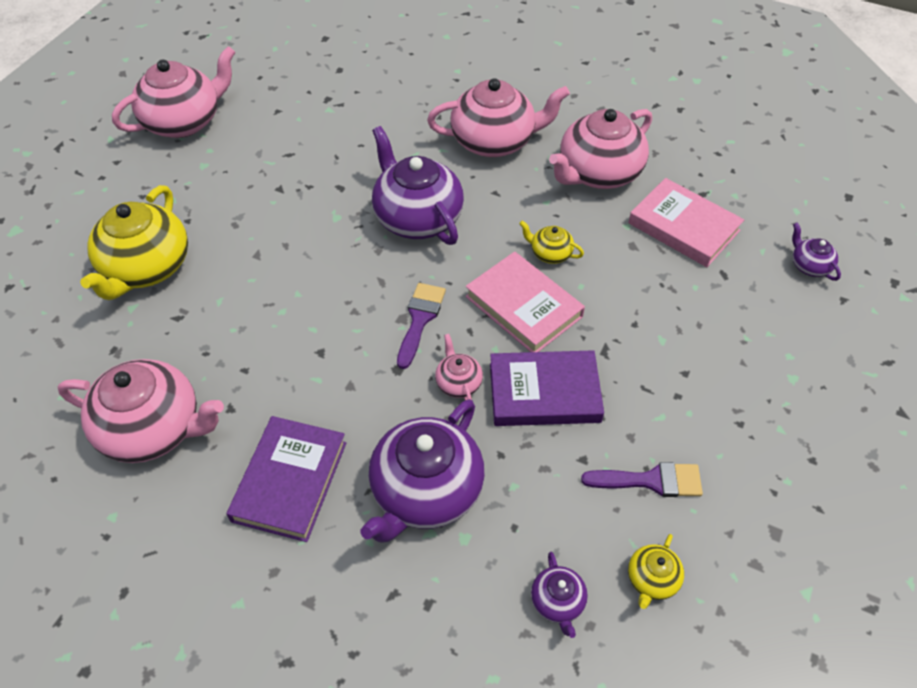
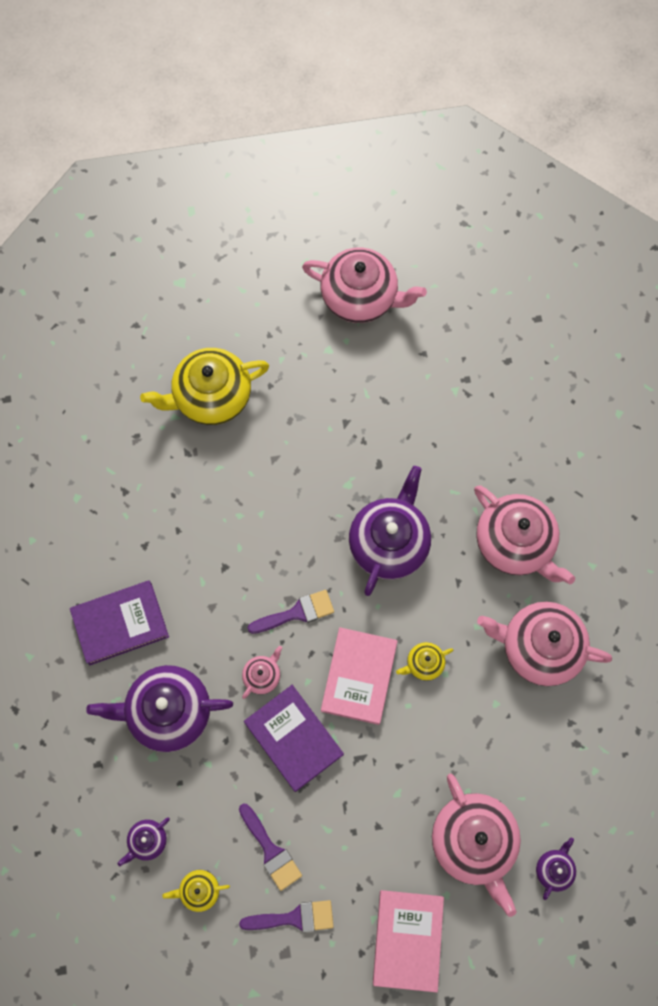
camera: 55 degrees right, 20 degrees up
(153, 429) = (100, 512): pink teapot -> pink teapot (473, 841)
(550, 253) = (424, 663): yellow teapot -> yellow teapot turned 105 degrees counterclockwise
(683, 227) = (526, 748): pink book -> pink book (407, 939)
(739, 500) = (294, 918): none -> purple brush

